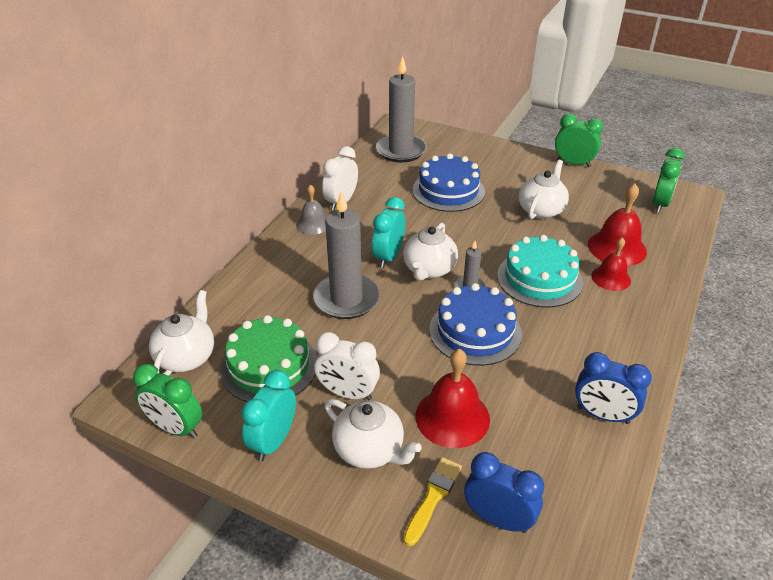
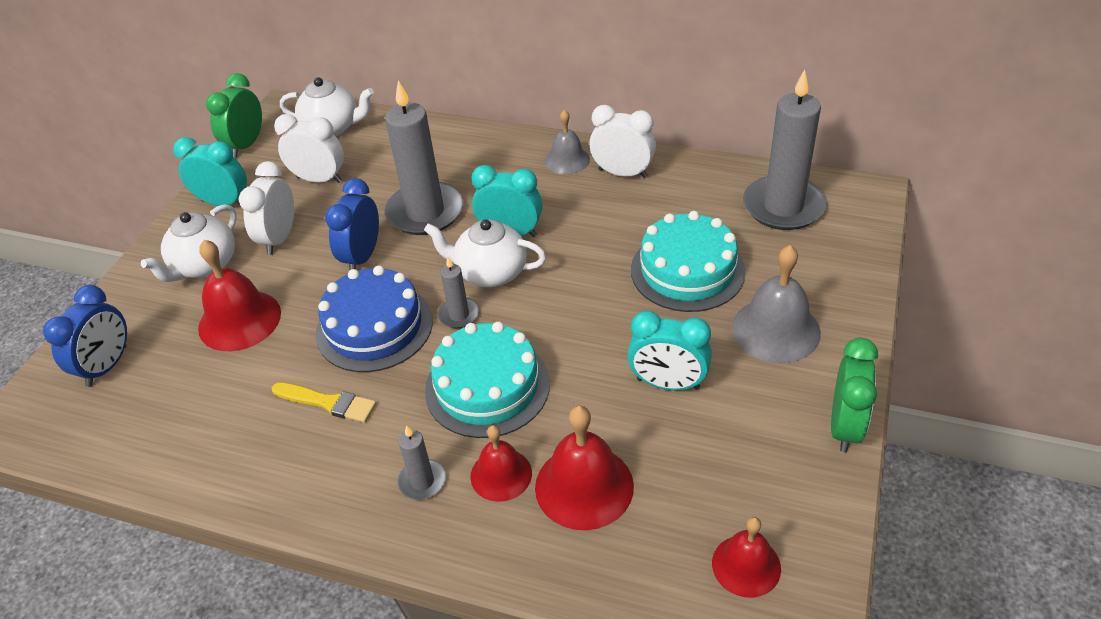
camera: 85 degrees right, 5 degrees up
(269, 366) = (319, 179): green cake -> white clock
(433, 497) = (142, 316): yellow brush -> yellow brush (328, 402)
(448, 191) = (687, 270): blue cake -> turquoise cake
(503, 170) = (776, 330): none -> grey bell
(541, 210) = (668, 384): white teapot -> turquoise clock
(603, 415) = (228, 456): blue clock -> blue clock (362, 257)
(618, 311) = (422, 481): none -> grey candle
(660, 204) = (746, 565): green clock -> red bell

